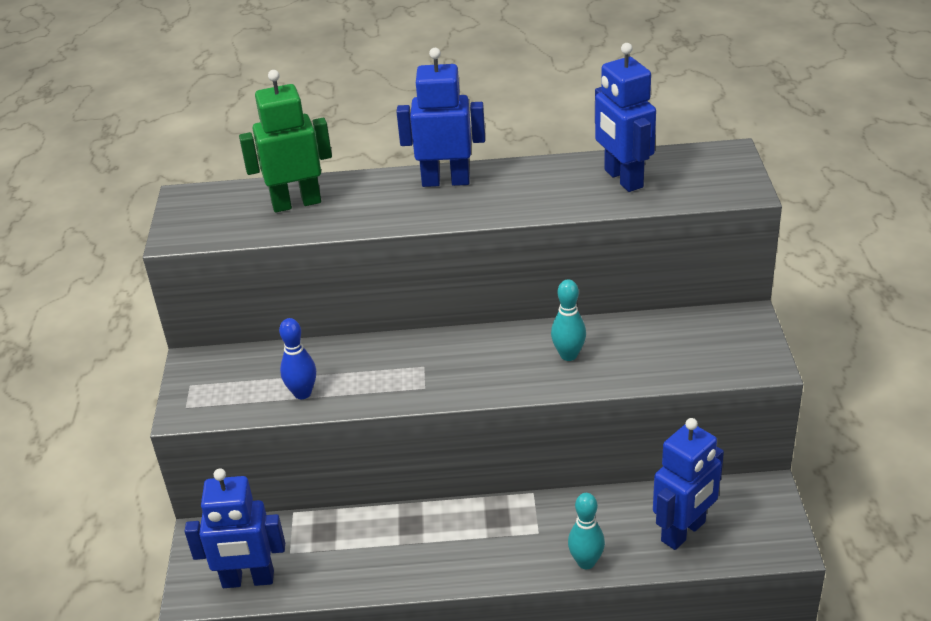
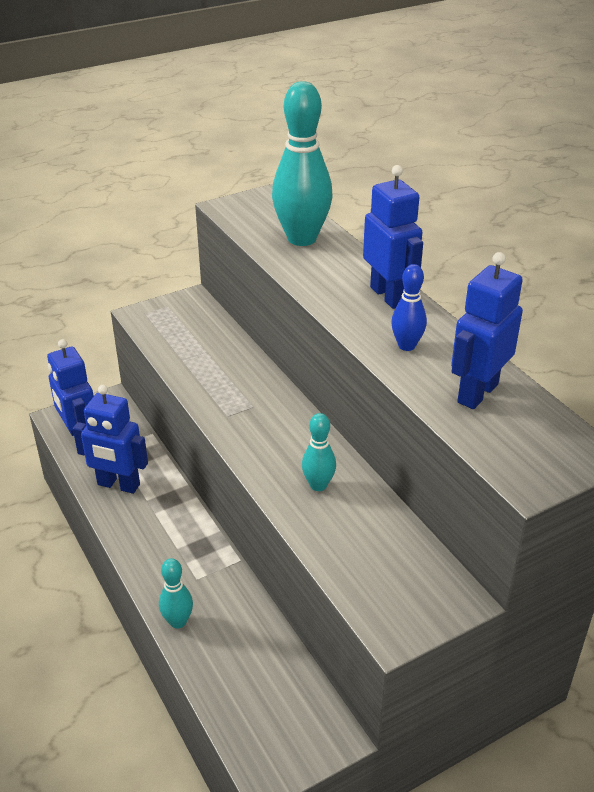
camera: 60 degrees right, 0 degrees up
(296, 203) = (302, 238): green robot -> turquoise bowling pin
(302, 393) = (186, 358): blue bowling pin -> blue bowling pin (406, 346)
(683, 532) = (245, 682): blue robot -> blue robot (118, 485)

